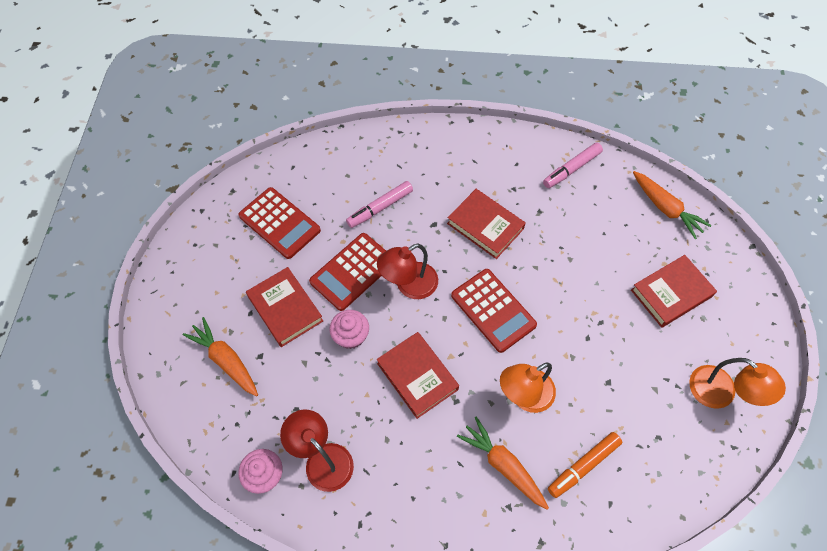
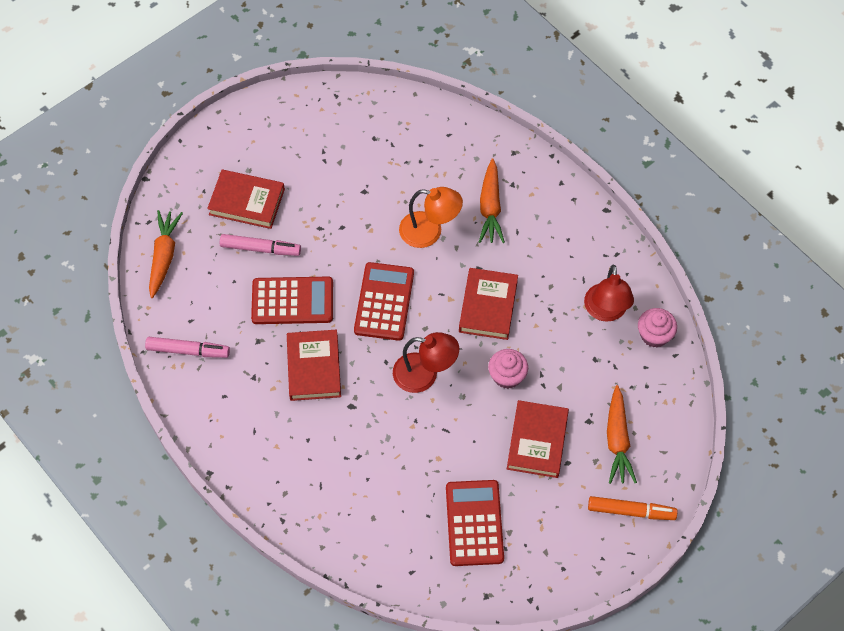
camera: 135 degrees left, 0 degrees up
(353, 272) = (456, 424): red calculator -> red calculator (292, 301)
(380, 208) = (378, 460): pink marker -> pink marker (260, 248)
(583, 466) = (440, 164): orange marker -> orange marker (631, 511)
(720, 393) = (302, 124): orange lamp -> none

